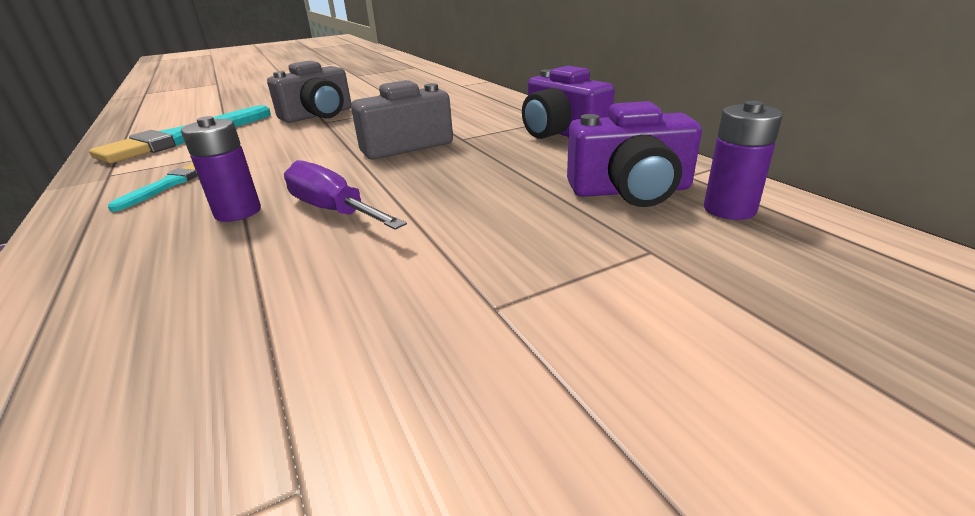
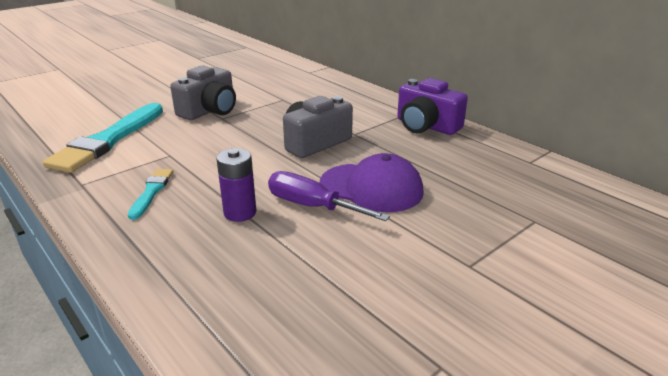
camera: 15 degrees left, 0 degrees up
(431, 194) = (371, 188): none -> purple cap
(630, 191) = (501, 177): purple camera -> none
(729, 209) = (565, 188): purple battery -> none

